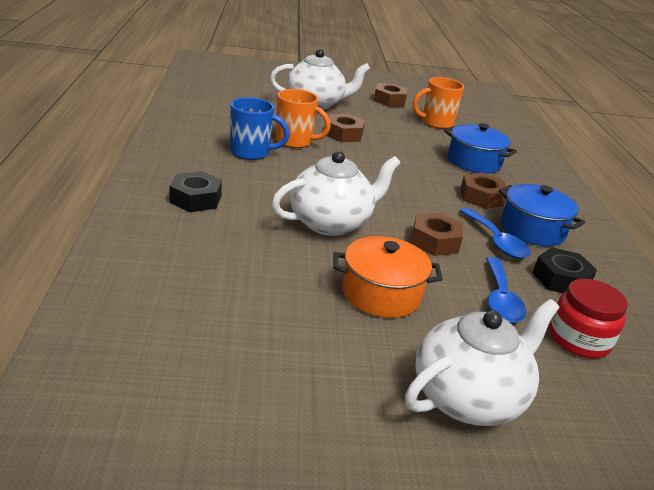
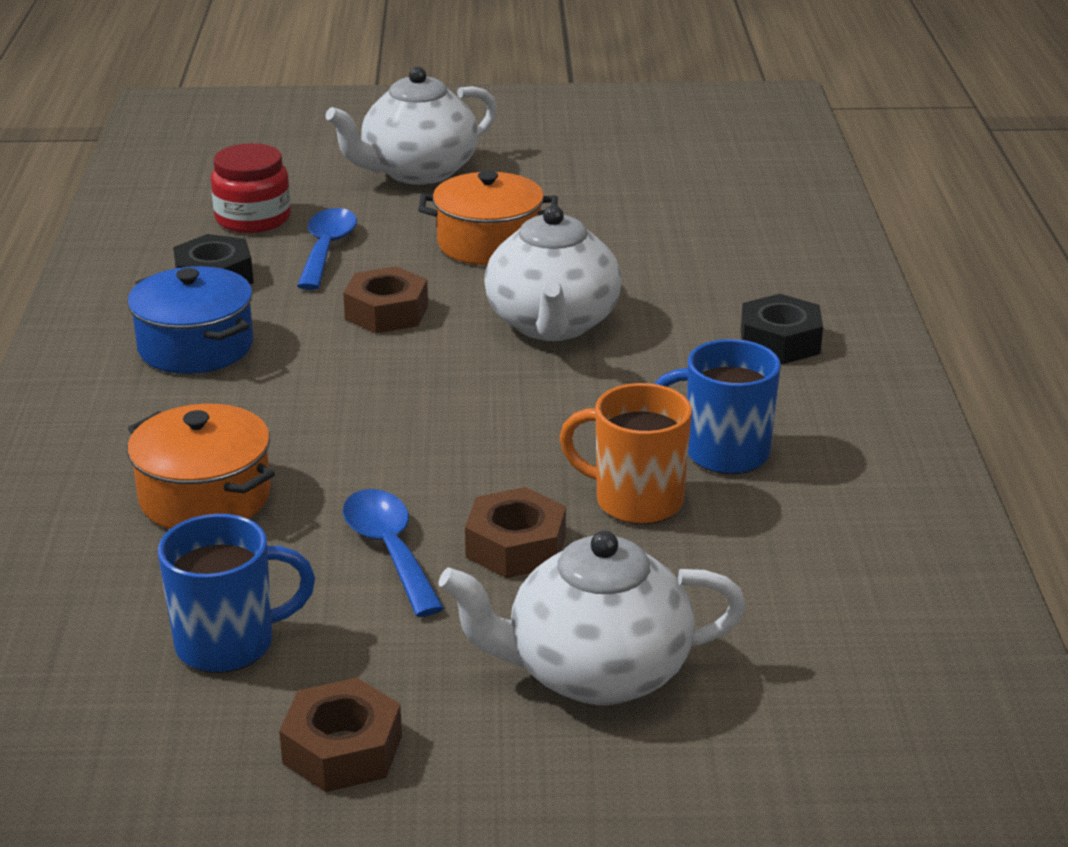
camera: 175 degrees left, 0 degrees up
(331, 223) = (552, 325): white teapot -> white teapot turned 60 degrees counterclockwise
(436, 123) = (229, 644): orange mug -> blue mug
(474, 162) = (205, 497): blue pot -> orange pot
(481, 197) = (250, 402): brown nut -> none
(496, 241) = (279, 322): blue spoon -> blue spoon (389, 550)

